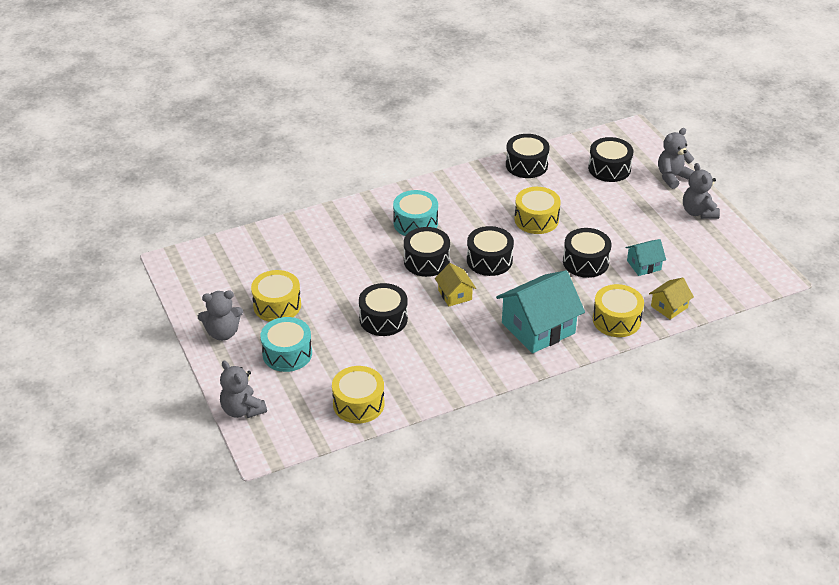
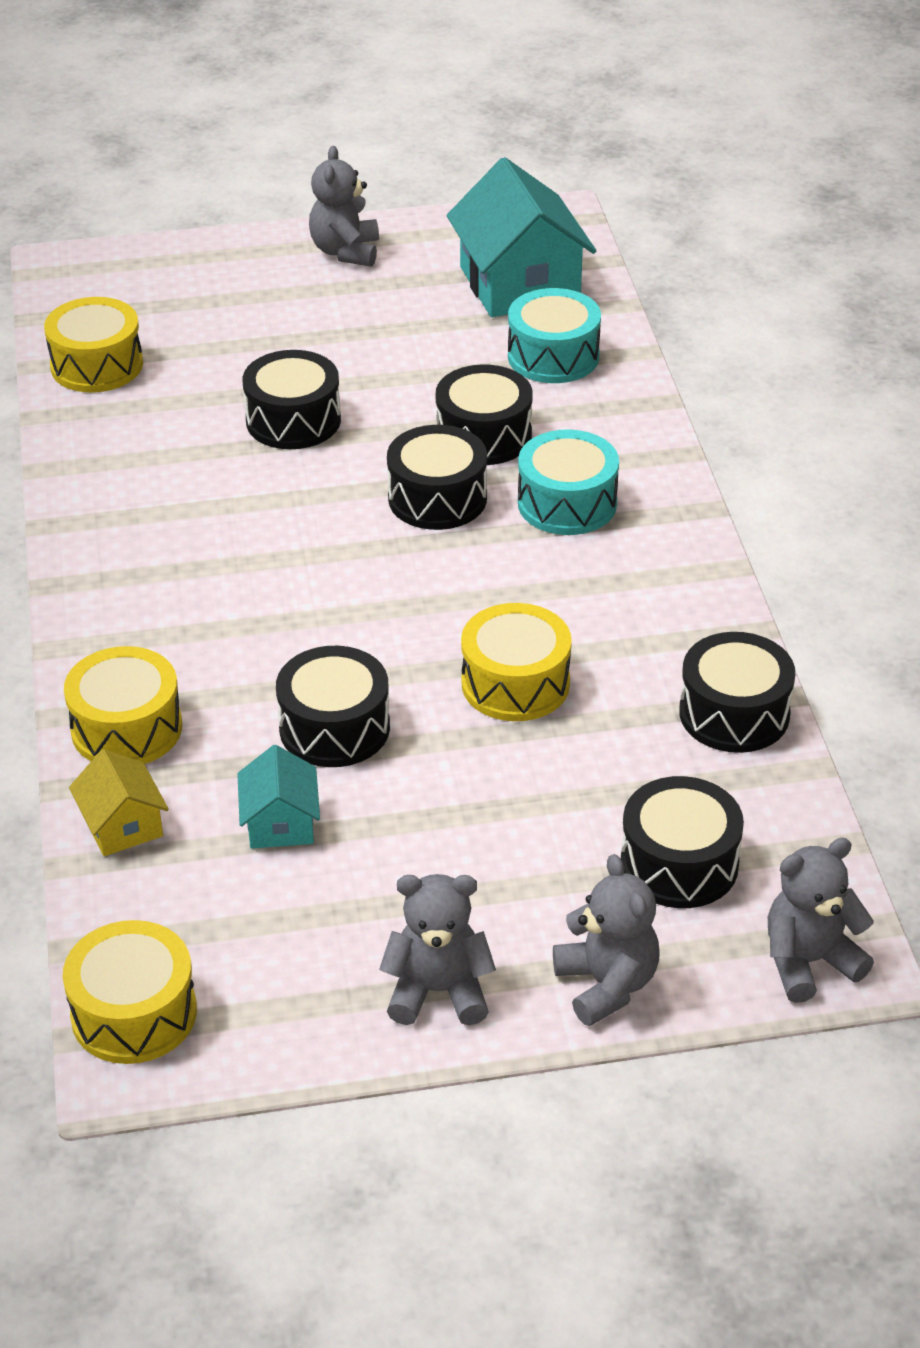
camera: 105 degrees right, 0 degrees up
(242, 410) = (155, 255): grey teddy bear -> grey teddy bear (809, 962)
(277, 305) = (389, 310): yellow drum -> yellow drum (134, 1013)
(287, 353) = (259, 308): turquoise drum -> turquoise drum (553, 356)
(455, 295) = (317, 517): yellow house -> none
(489, 260) = (403, 583): black drum -> black drum (483, 436)
(538, 328) = (164, 609): turquoise house -> turquoise house (520, 284)

